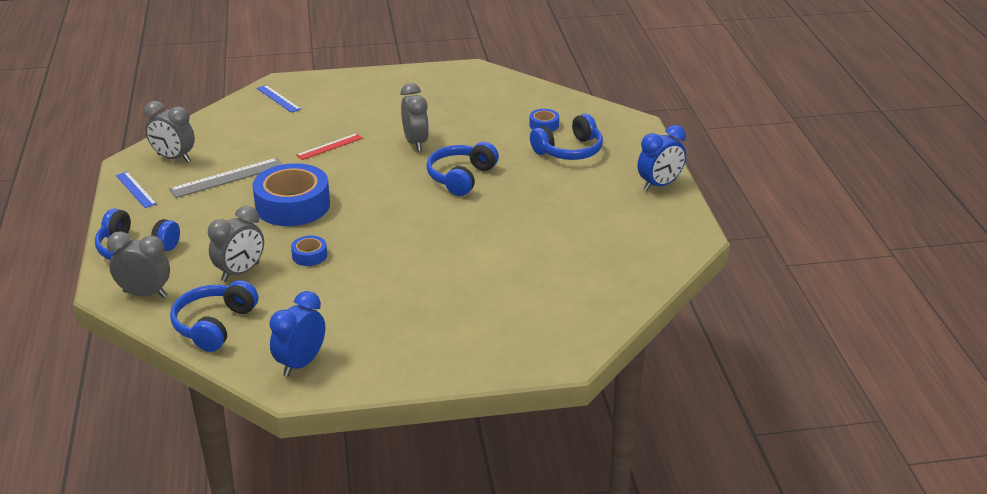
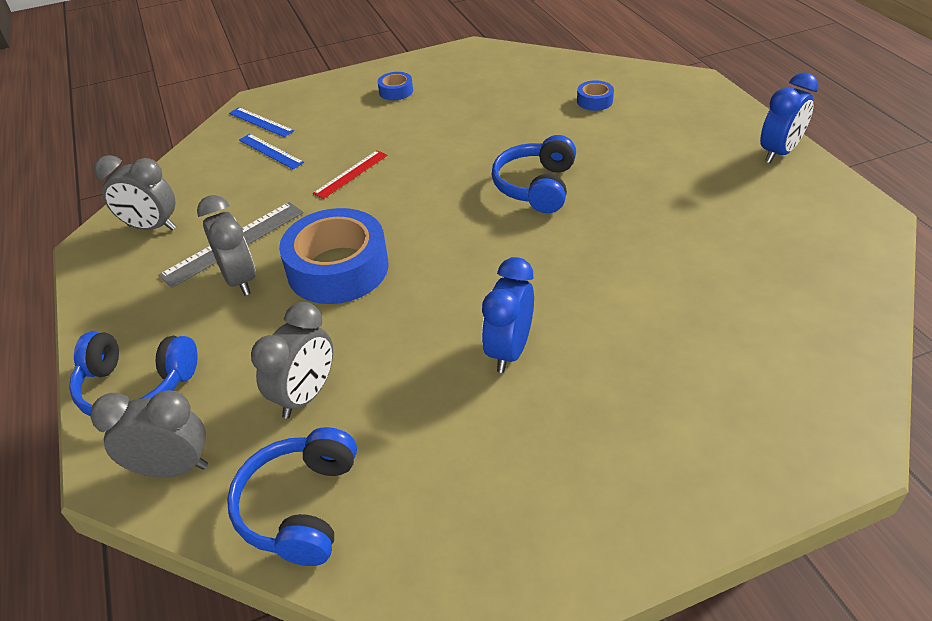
camera: 10 degrees left, 10 degrees up
(136, 189) = (111, 285): blue ruler -> blue ruler (270, 151)
(300, 363) = (466, 555): blue clock -> blue clock (509, 350)
(309, 255) = (394, 345): blue tape -> blue tape (396, 91)
(415, 143) = (456, 150): grey clock -> grey clock (240, 279)
(569, 151) = (644, 127): blue headphones -> none

